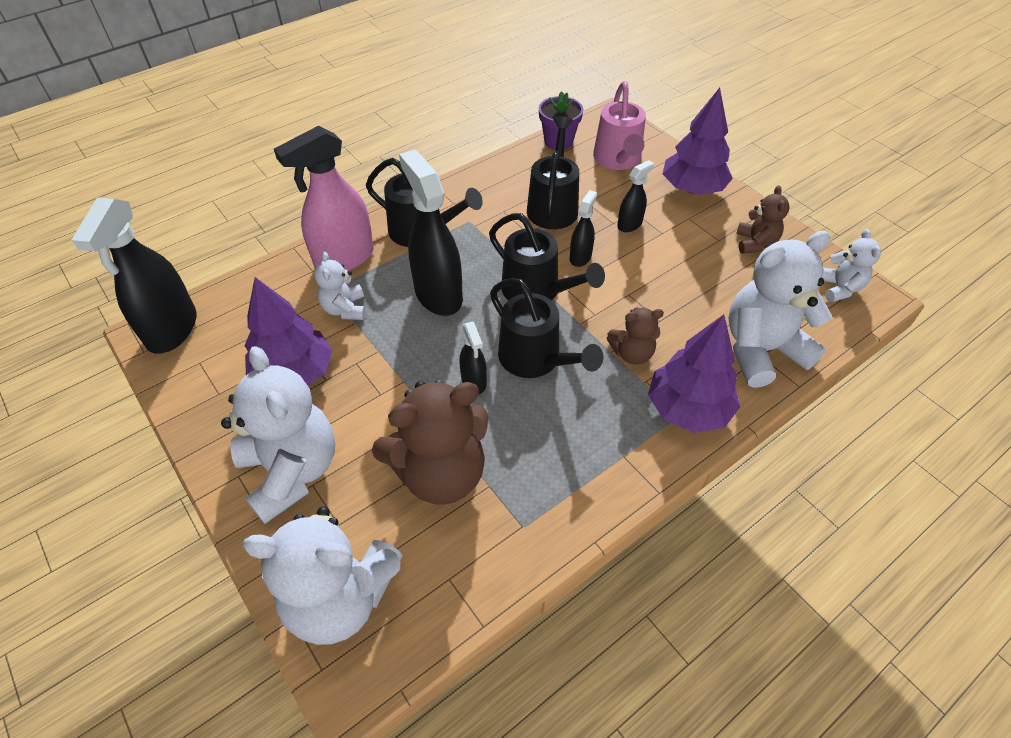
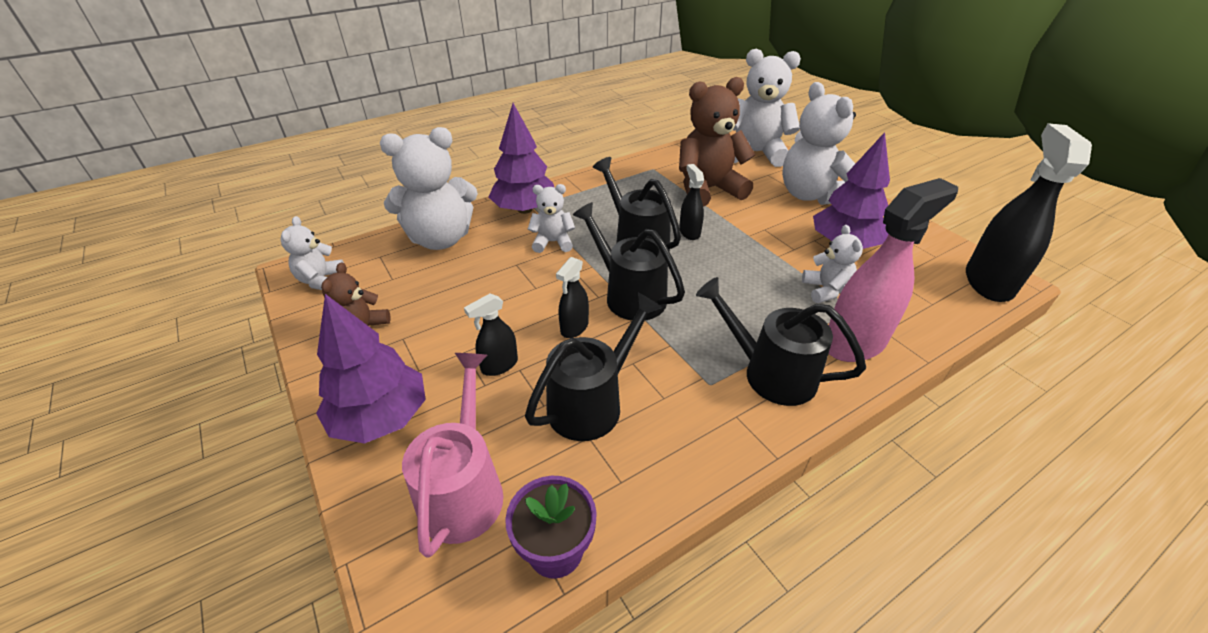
camera: 175 degrees left, 10 degrees down
(438, 294) = (733, 298): black spray bottle -> none
(553, 205) = (592, 402): black watering can -> black watering can turned 150 degrees counterclockwise
(632, 353) = (552, 242): brown teddy bear -> white teddy bear

